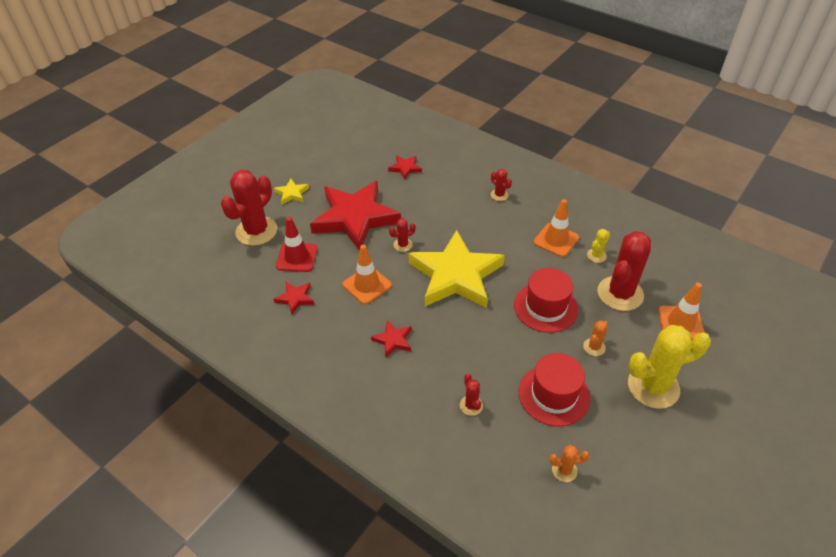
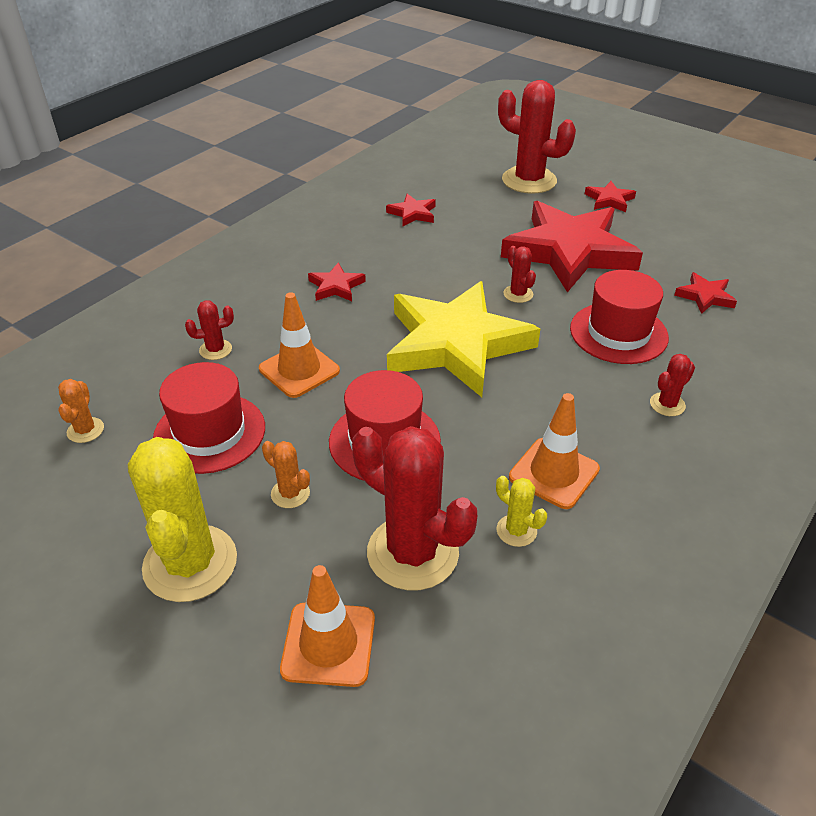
camera: 90 degrees right, 5 degrees down
(292, 193) = (609, 200): yellow star -> red star
(297, 257) = (484, 210): red traffic cone -> none
(367, 285) = (435, 264): orange traffic cone -> orange traffic cone (299, 370)
(441, 205) = (618, 333): none -> red hat

